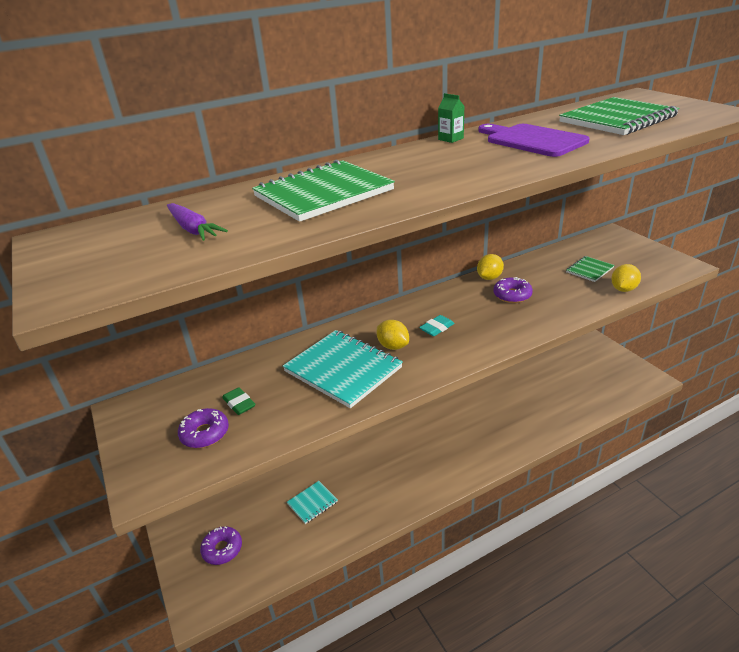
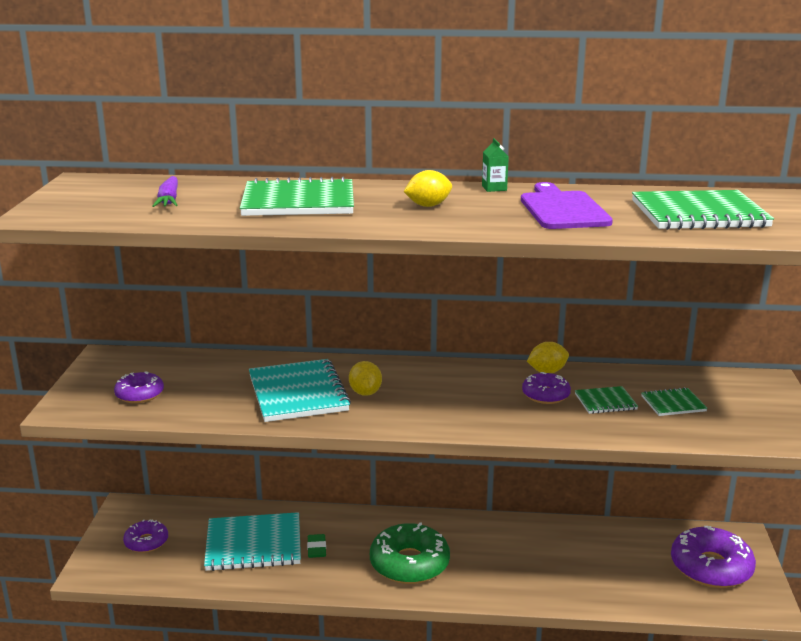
camera: 30 degrees right, 10 degrees down
(239, 404) = (187, 385): green eraser -> green eraser (316, 549)
(312, 503) = (253, 544): turquoise notebook -> turquoise notebook, size x2.01
(436, 458) = (409, 564): none -> green donut
(437, 328) = (426, 394): turquoise eraser -> none
(552, 285) = (605, 402): none -> green notebook
(599, 368) = (711, 567): none -> purple donut
(623, 289) = (680, 434): yellow lemon -> yellow lemon (428, 206)

